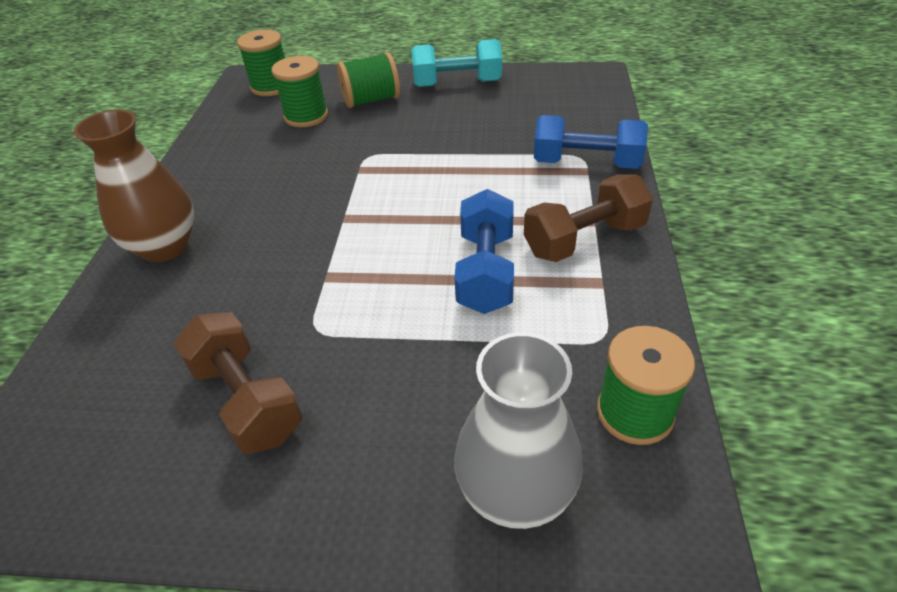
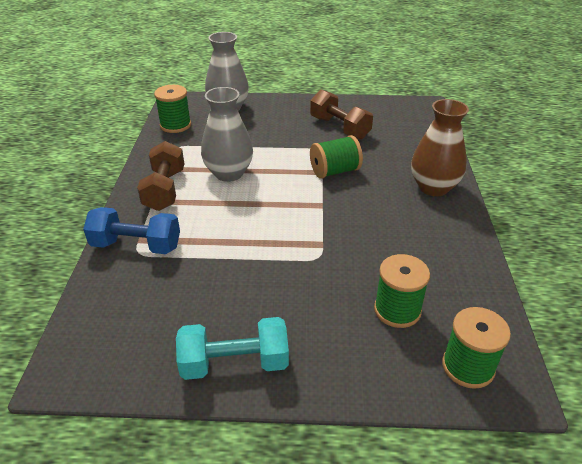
camera: 175 degrees right, 5 degrees down
(371, 100) = (333, 334): green spool -> green spool (334, 171)
(486, 271) = (229, 173): blue dumbbell -> grey vase
(584, 239) = (165, 190): brown dumbbell -> brown dumbbell turned 60 degrees counterclockwise

